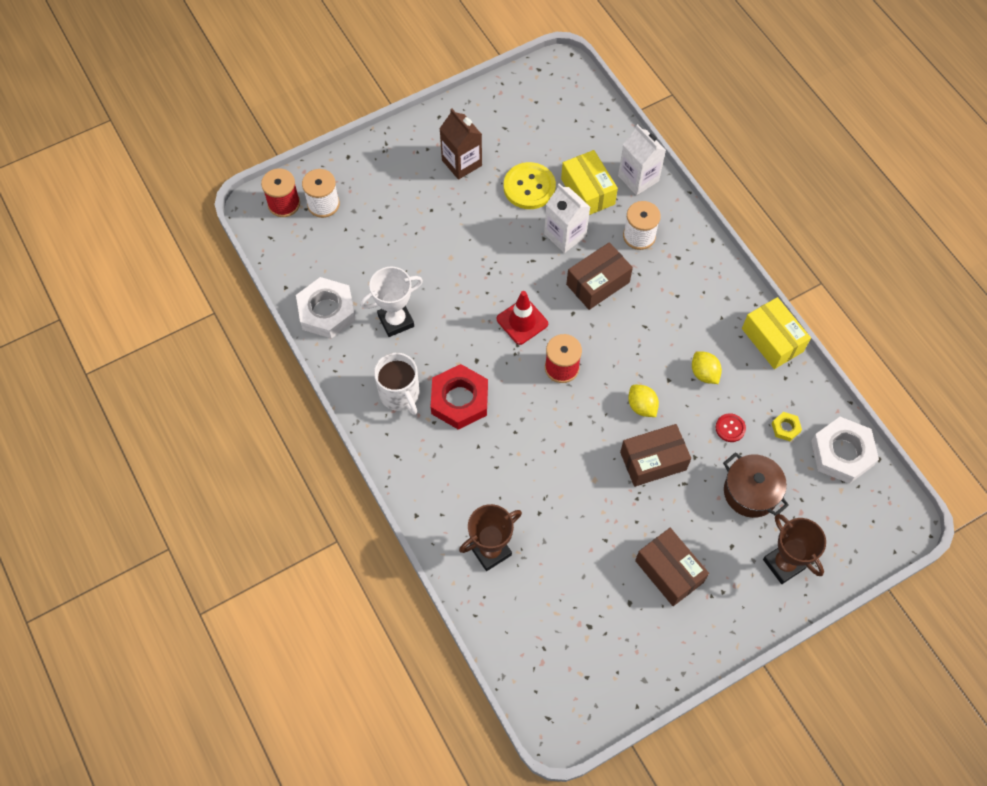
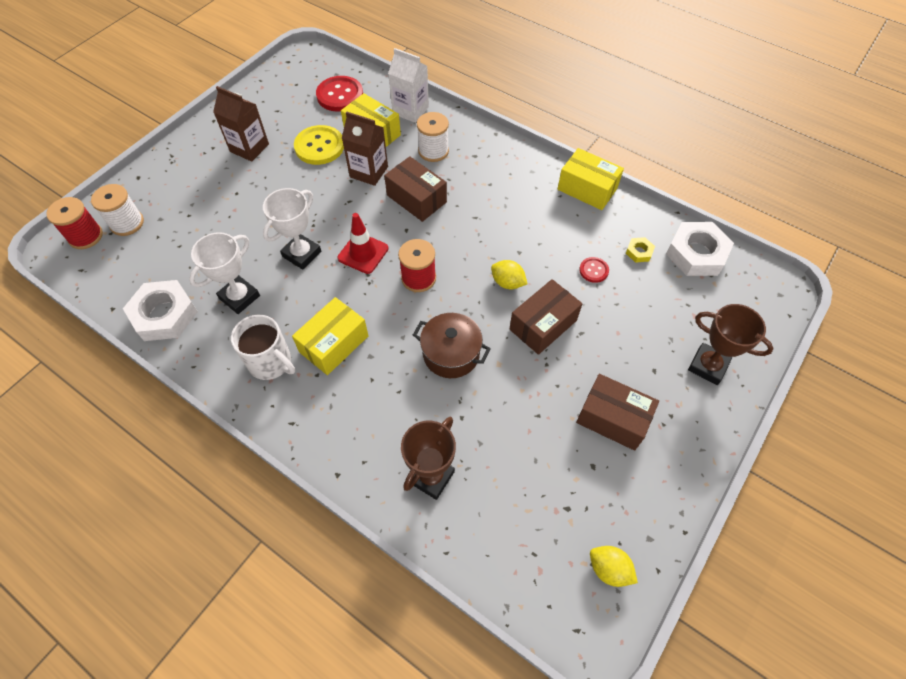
camera: 25 degrees left, 5 degrees down
(459, 400) = (334, 344): red nut -> yellow box
(466, 299) = (302, 254): none -> white trophy
(565, 235) = (369, 172): white carton -> brown carton
(574, 132) = (340, 95): none -> red button
(598, 283) = (416, 198): brown box -> brown box turned 75 degrees counterclockwise
(704, 373) = (546, 235): yellow lemon -> yellow lemon (609, 569)
(750, 492) = (642, 316): brown pot -> brown pot (451, 354)

